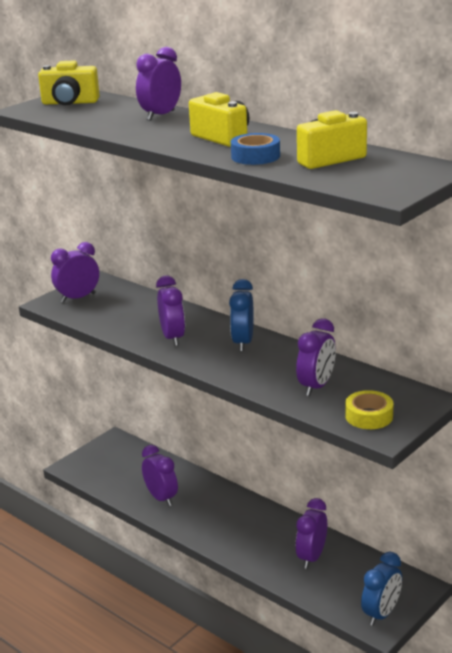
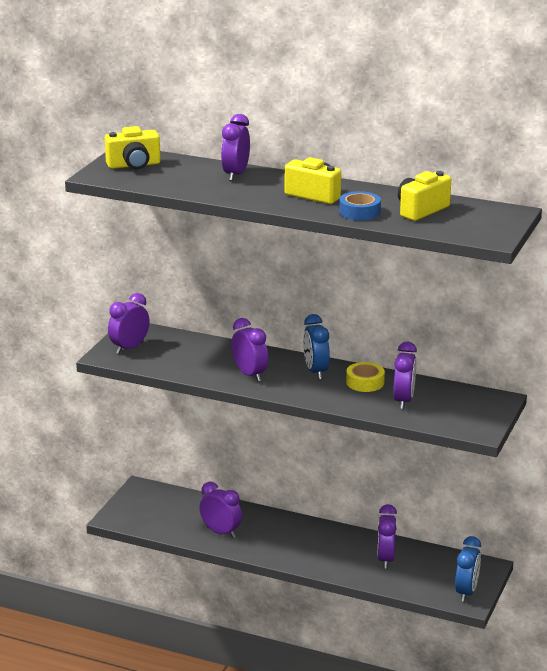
camera: 20 degrees left, 0 degrees up
(369, 416) = (461, 419): yellow tape -> yellow tape (365, 382)

